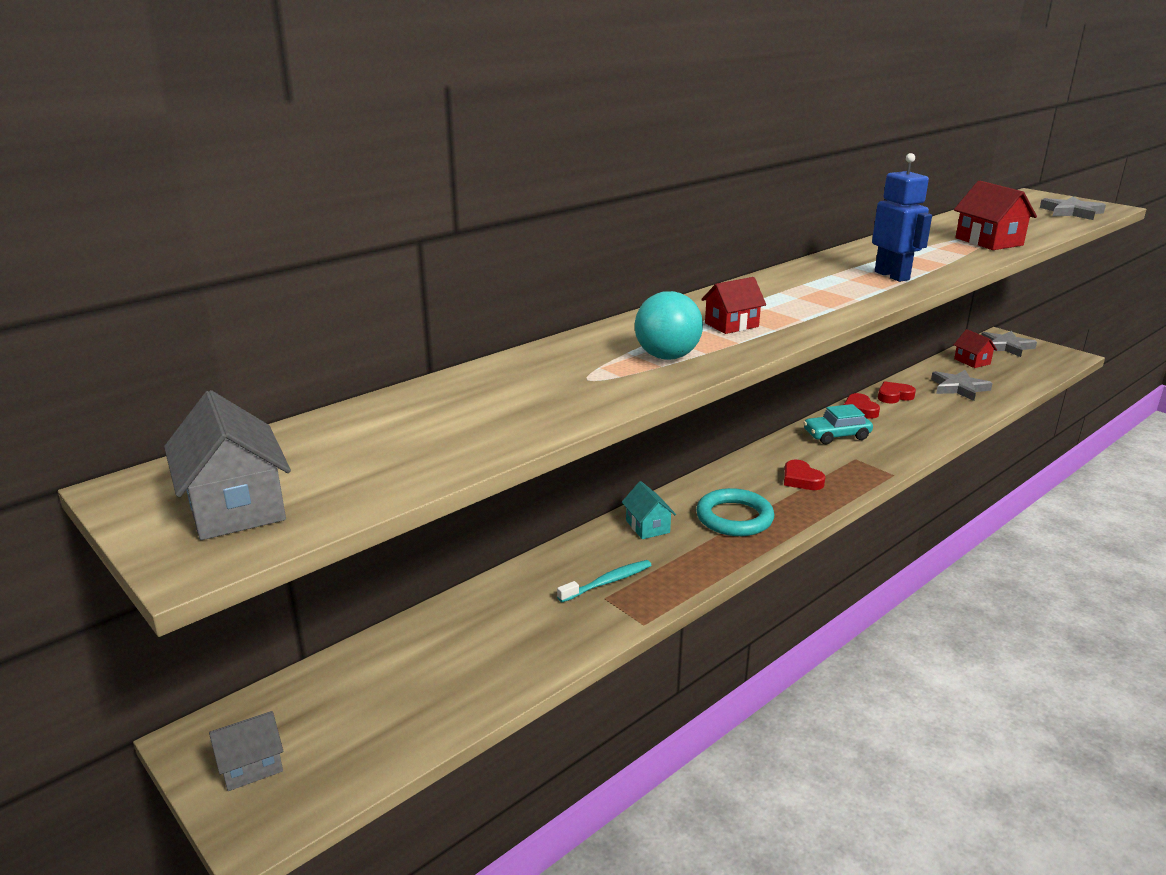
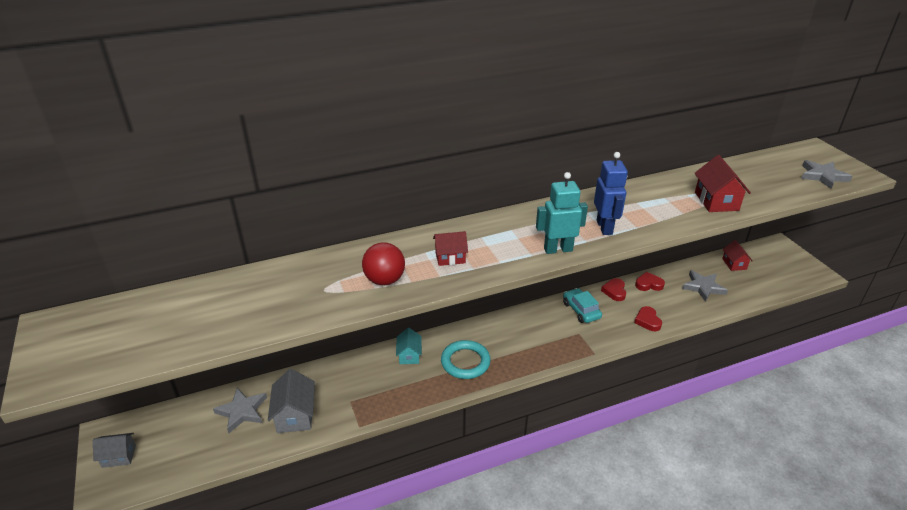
camera: 20 degrees right, 10 degrees up
(236, 507) = (80, 350): grey house -> grey house (295, 415)
(608, 582) = (359, 390): turquoise toothbrush -> none
(667, 357) = (384, 280): turquoise ball -> red ball
(801, 479) = (529, 342): red heart -> red heart (647, 321)
(836, 435) = (581, 310): turquoise car -> turquoise car turned 60 degrees clockwise
(861, 300) = (558, 249): none -> turquoise robot
(1006, 346) = (773, 255): grey star -> grey star (242, 411)

